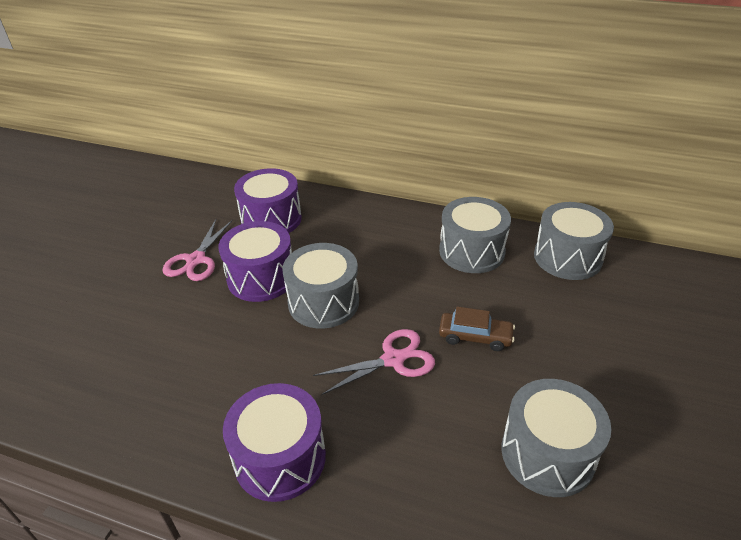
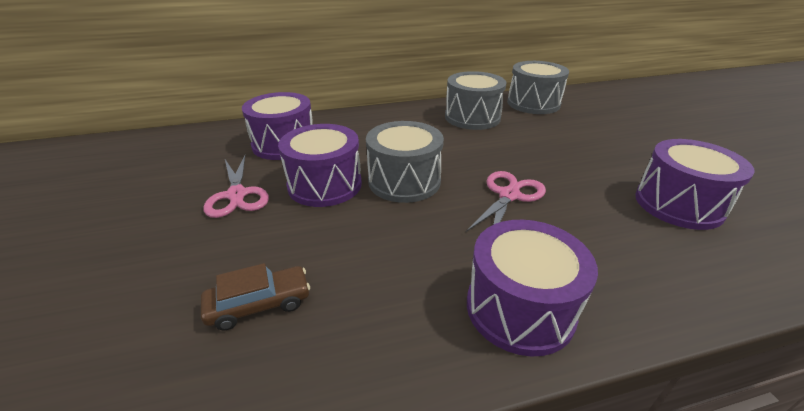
camera: 35 degrees left, 5 degrees down
(475, 337) = (542, 160): brown car -> brown car (259, 304)
(547, 453) = (678, 204): grey drum -> purple drum

